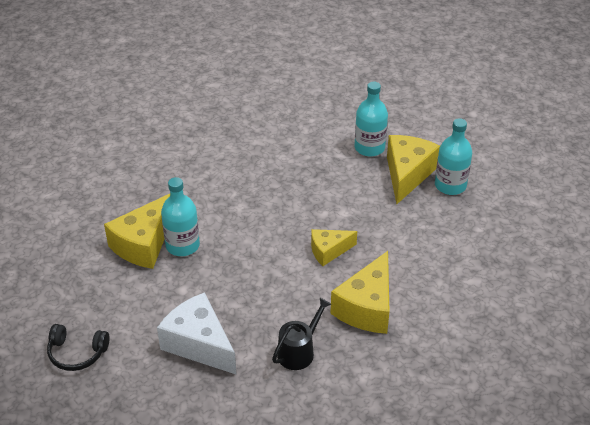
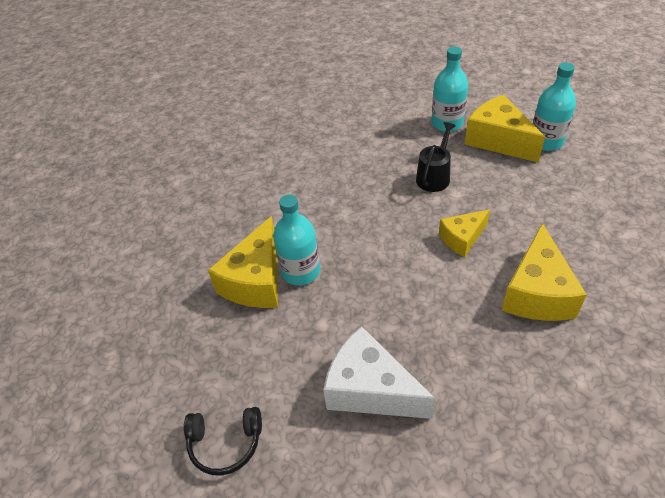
camera: 10 degrees left, 5 degrees up
(299, 351) = (490, 367): black watering can -> black watering can (434, 176)
(407, 174) = (498, 140): yellow cheese -> yellow cheese turned 45 degrees counterclockwise

